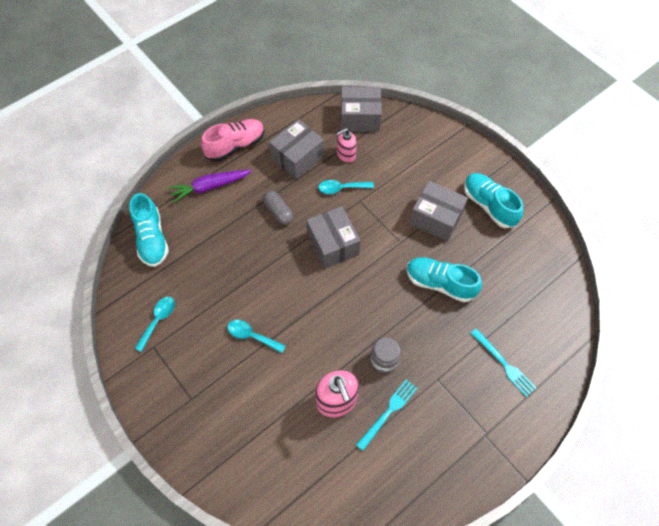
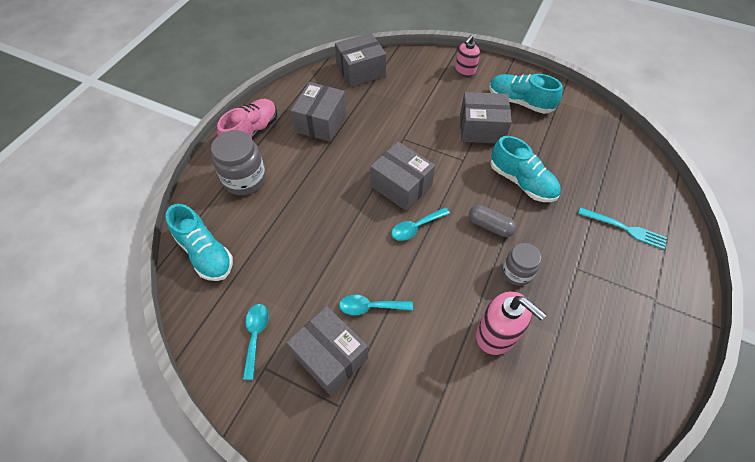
camera: 25 degrees left, 5 degrees down
(203, 360) = (330, 356): none -> grey box
(210, 187) = (245, 179): purple carrot -> grey jar
(278, 212) = (330, 176): grey capsule -> grey capsule (490, 226)
(341, 188) = (379, 134): turquoise spoon -> turquoise spoon (416, 227)
(346, 154) = (366, 104): pink soap dispenser -> pink soap dispenser (465, 70)
(388, 412) = (553, 321): turquoise fork -> none
(440, 283) = (522, 182): turquoise shoe -> turquoise shoe turned 135 degrees counterclockwise

